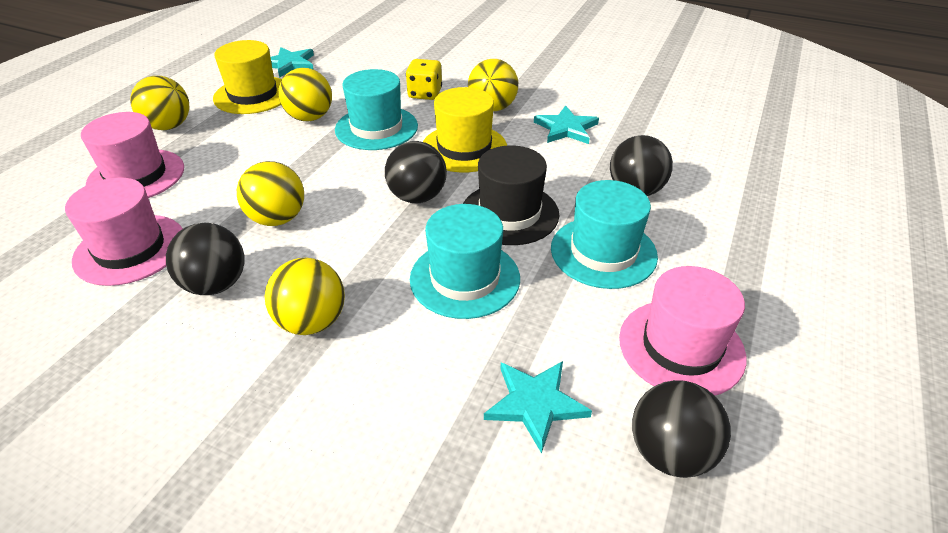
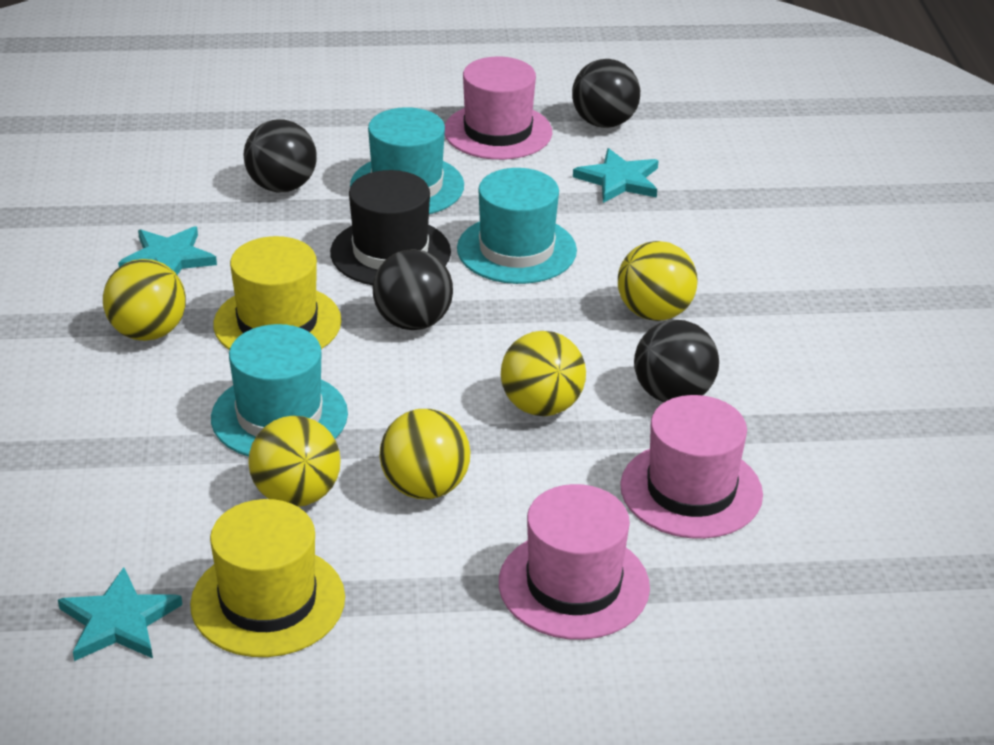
camera: 120 degrees left, 5 degrees down
(169, 126) = (434, 640): yellow ball -> yellow ball (425, 488)
(425, 94) = (142, 409): yellow dice -> none

